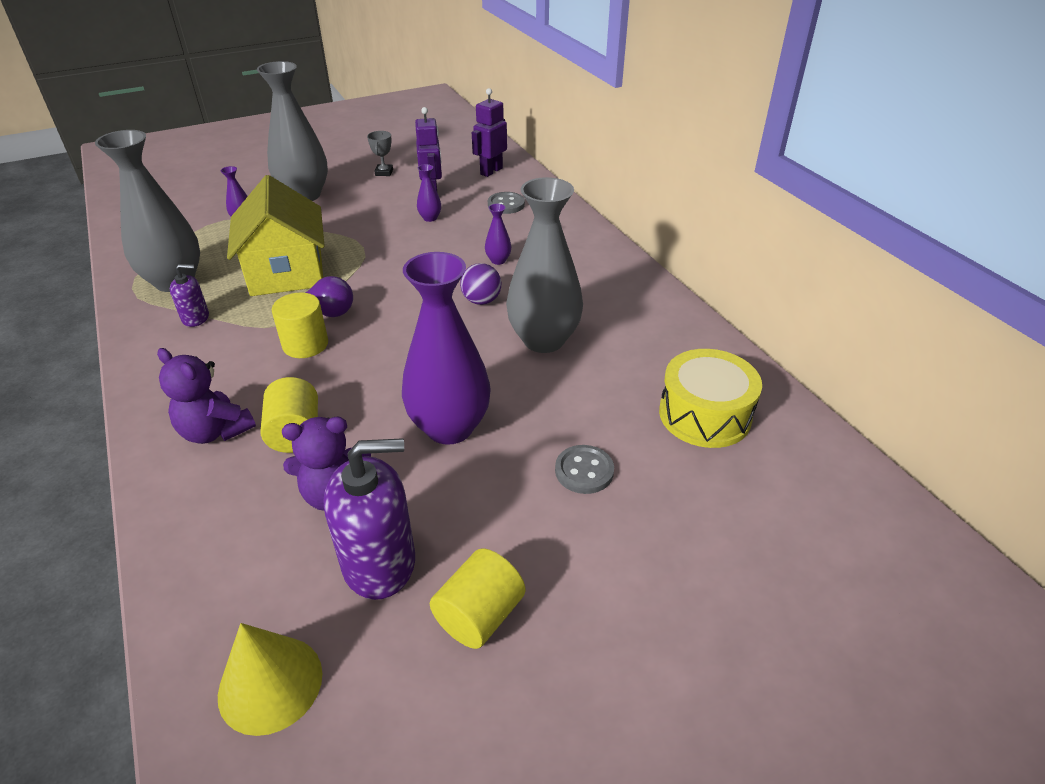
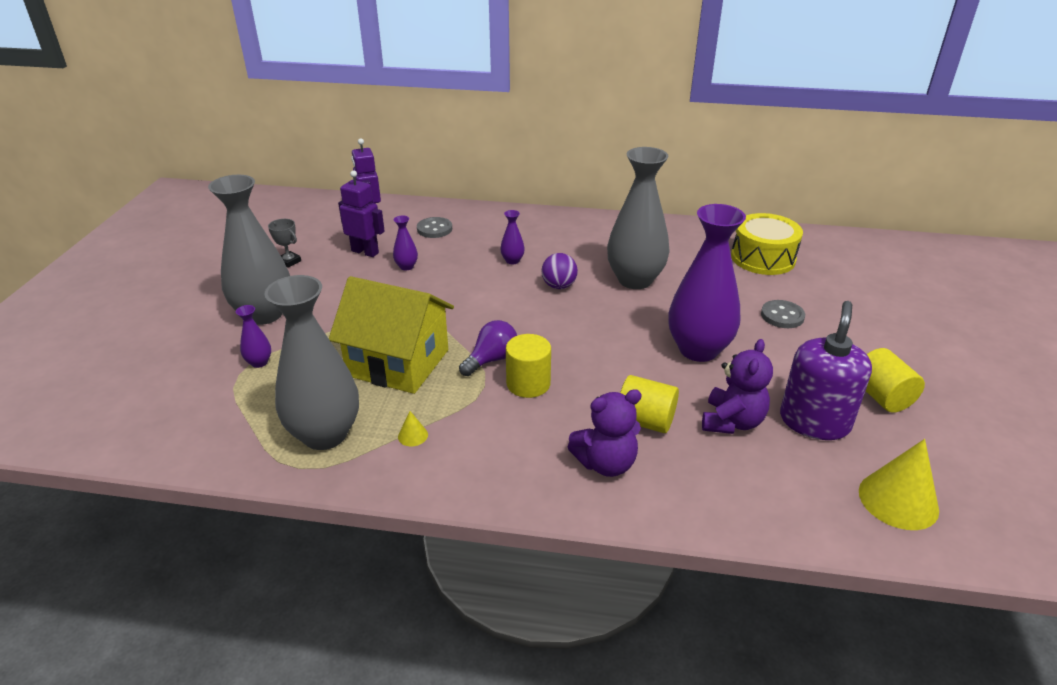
camera: 55 degrees left, 5 degrees down
(196, 318) = (413, 435): purple soap dispenser -> yellow cone

